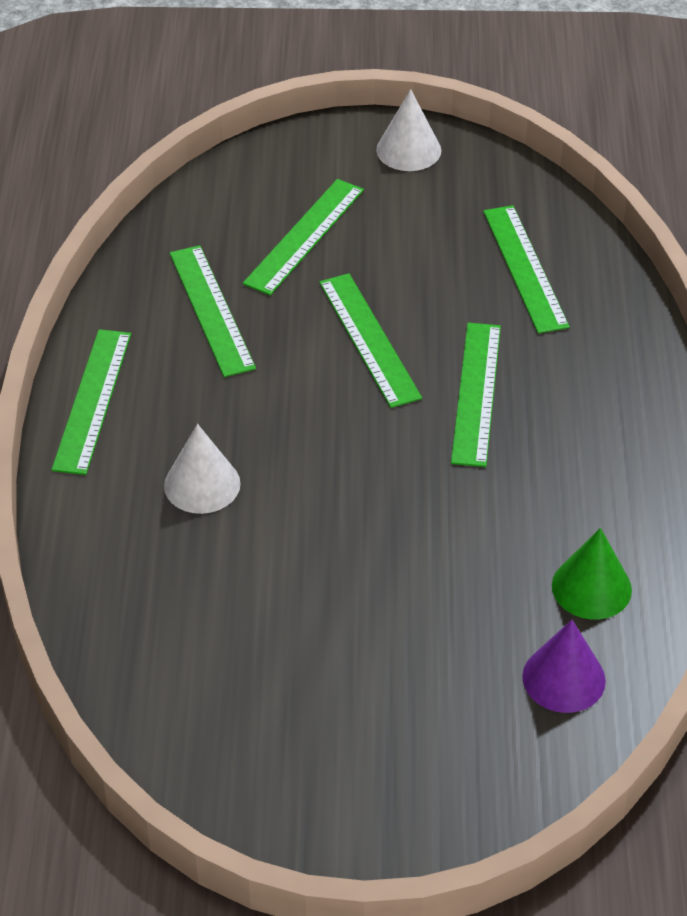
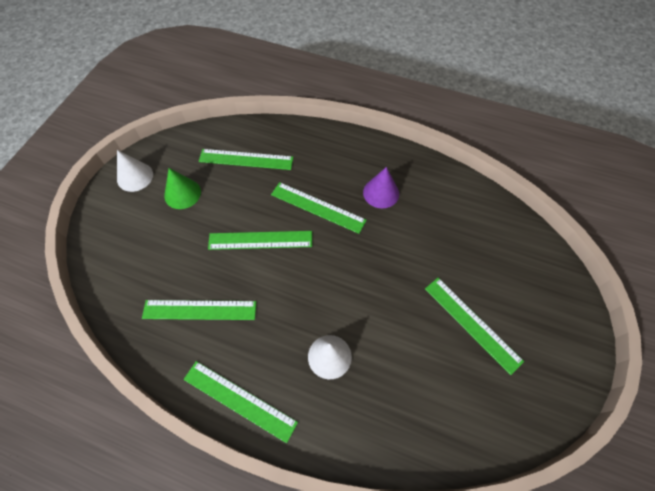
camera: 70 degrees left, 15 degrees up
(304, 236) = (169, 244): green ruler -> green ruler (472, 323)
(563, 678) = (500, 234): purple cone -> purple cone (381, 193)
(591, 587) = (451, 205): green cone -> green cone (182, 193)

